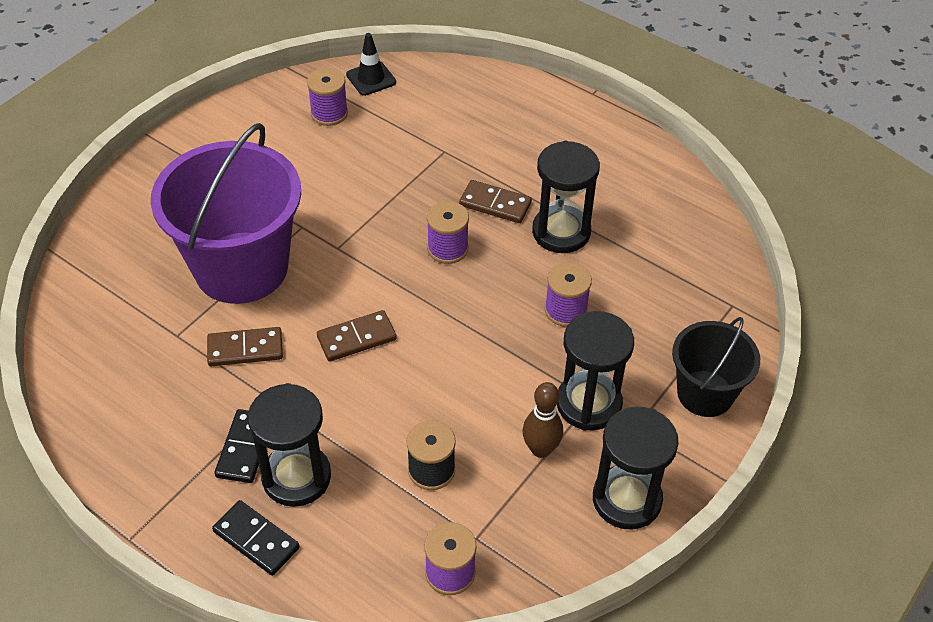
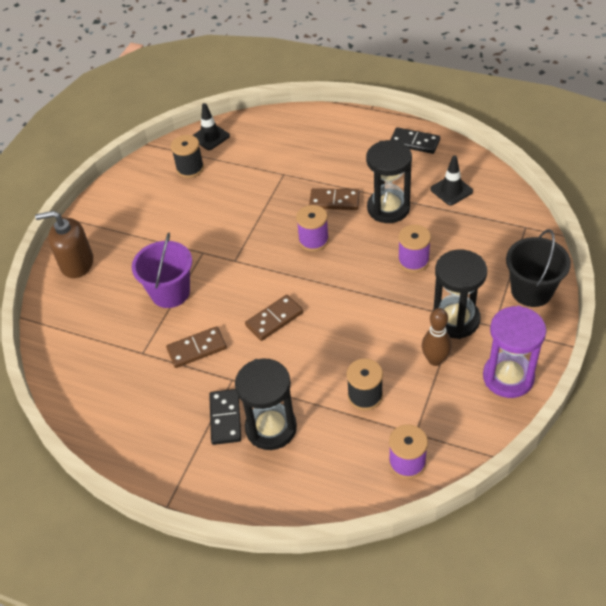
camera: 10 degrees left, 0 degrees up
(142, 199) = (77, 263): none -> brown soap dispenser
(241, 267) = (170, 292): purple bucket -> purple bucket, size x0.56
(256, 539) = (260, 480): black domino -> black domino (414, 142)
(329, 113) = (190, 168): purple spool -> black spool
(627, 499) = (508, 377): black hourglass -> purple hourglass
(654, 230) = (451, 190): none -> black traffic cone

